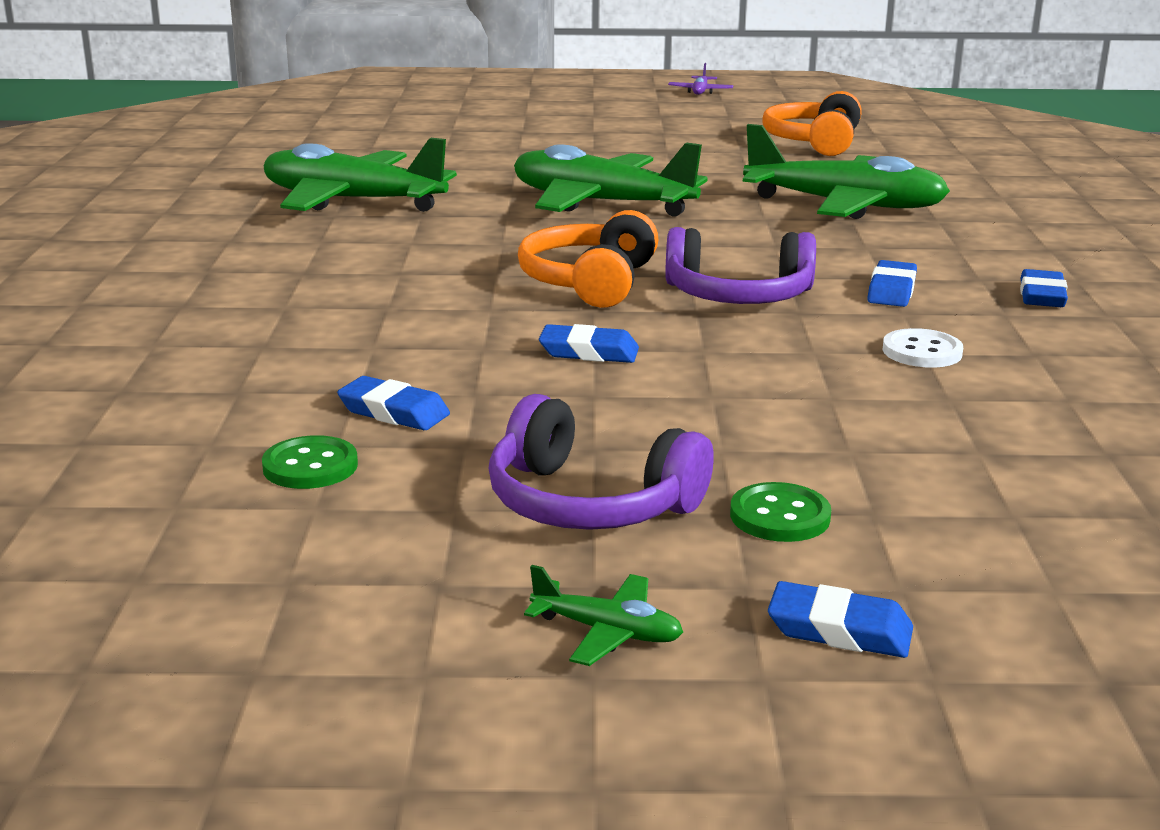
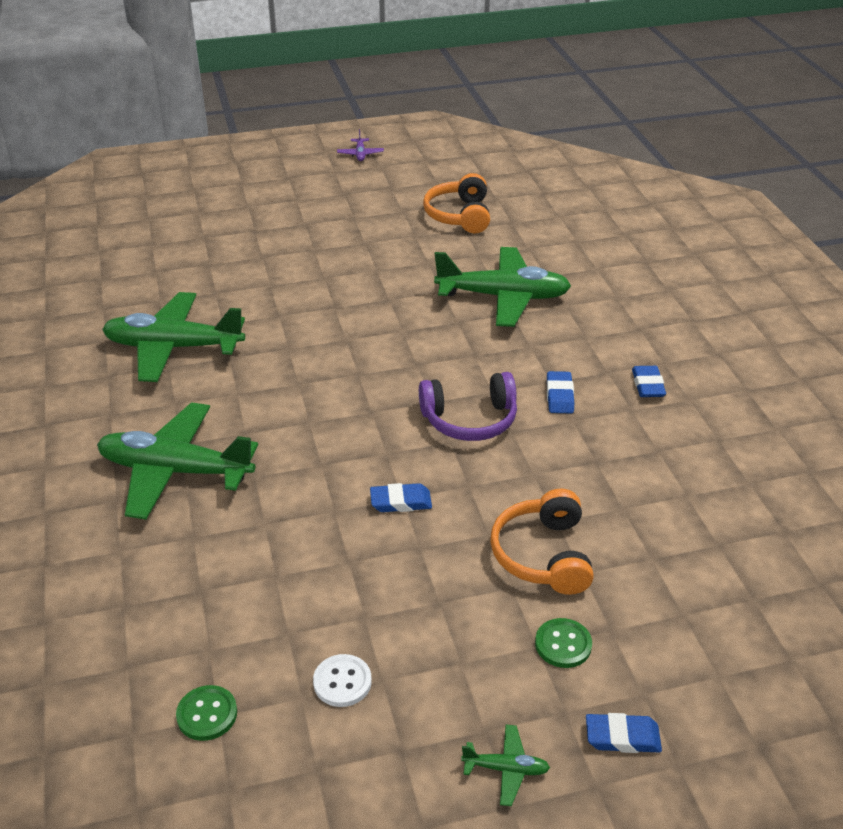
camera: 15 degrees left, 15 degrees up
(310, 466) = (281, 658): green button -> green button (207, 714)
(394, 412) = (307, 591): blue eraser -> none
(590, 282) = (373, 421): orange headphones -> orange headphones (543, 555)
(590, 503) = (456, 656): purple headphones -> none
(601, 203) = (345, 321): green plane -> green plane (175, 471)
(922, 352) = (595, 461): white button -> white button (342, 682)

